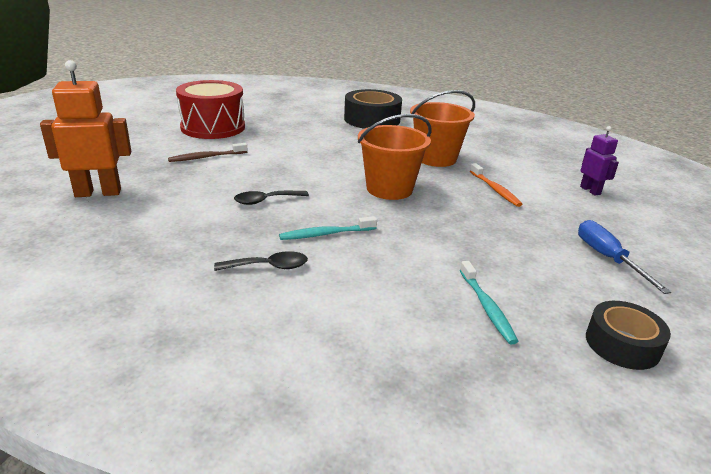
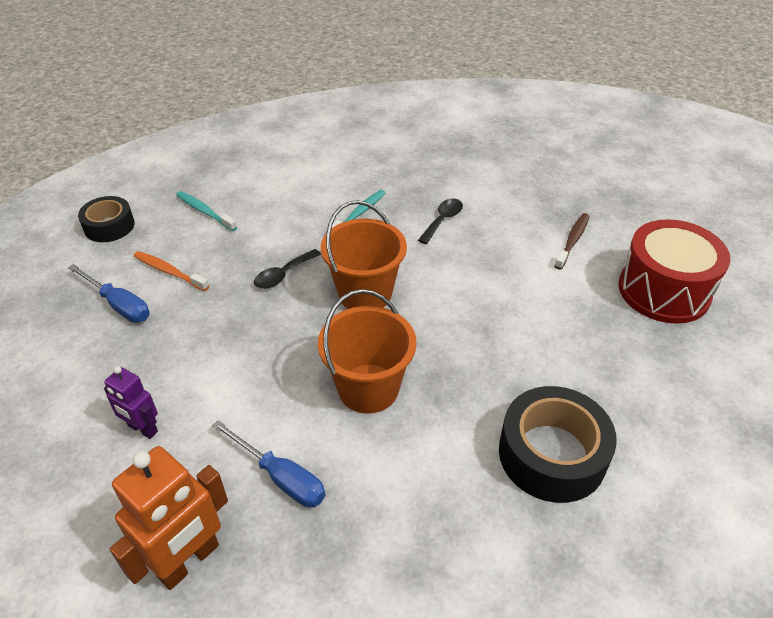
camera: 145 degrees right, 15 degrees up
(98, 193) = (557, 165): orange robot -> orange robot (189, 561)
(268, 267) = (362, 173): black spoon -> black spoon (283, 275)
(495, 189) = (260, 358): orange toothbrush -> orange toothbrush (169, 272)
(511, 153) = (280, 477): none -> blue screwdriver

